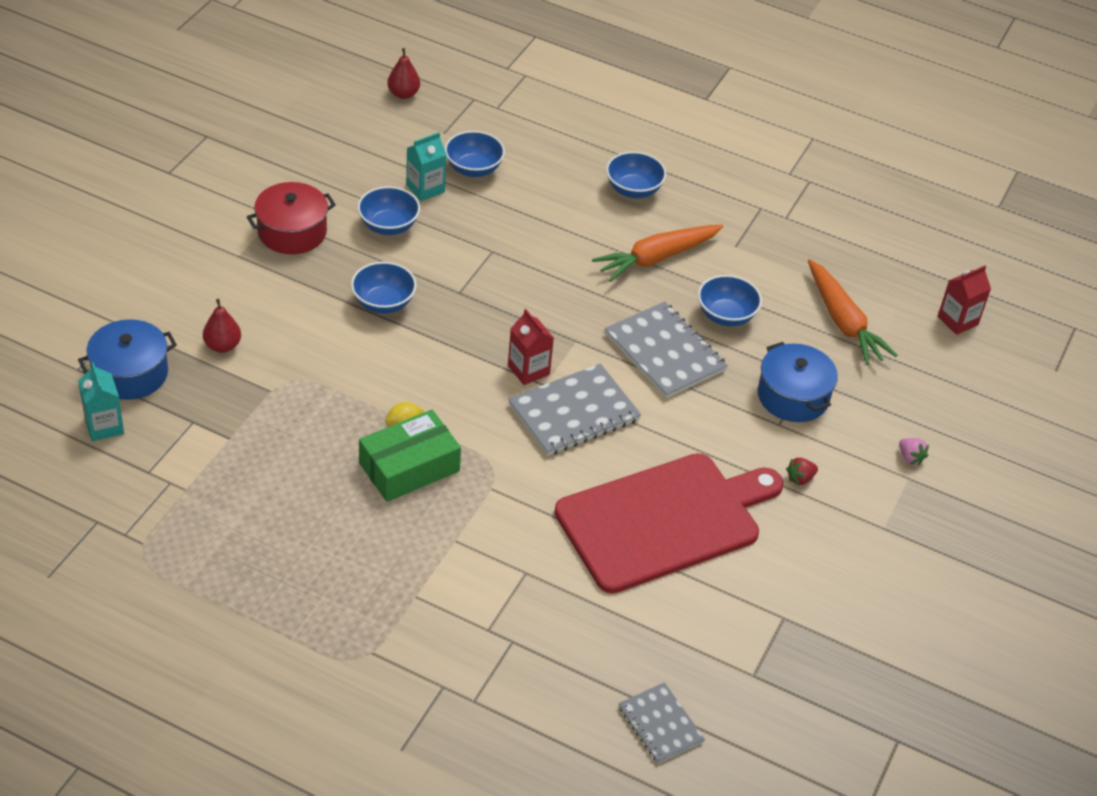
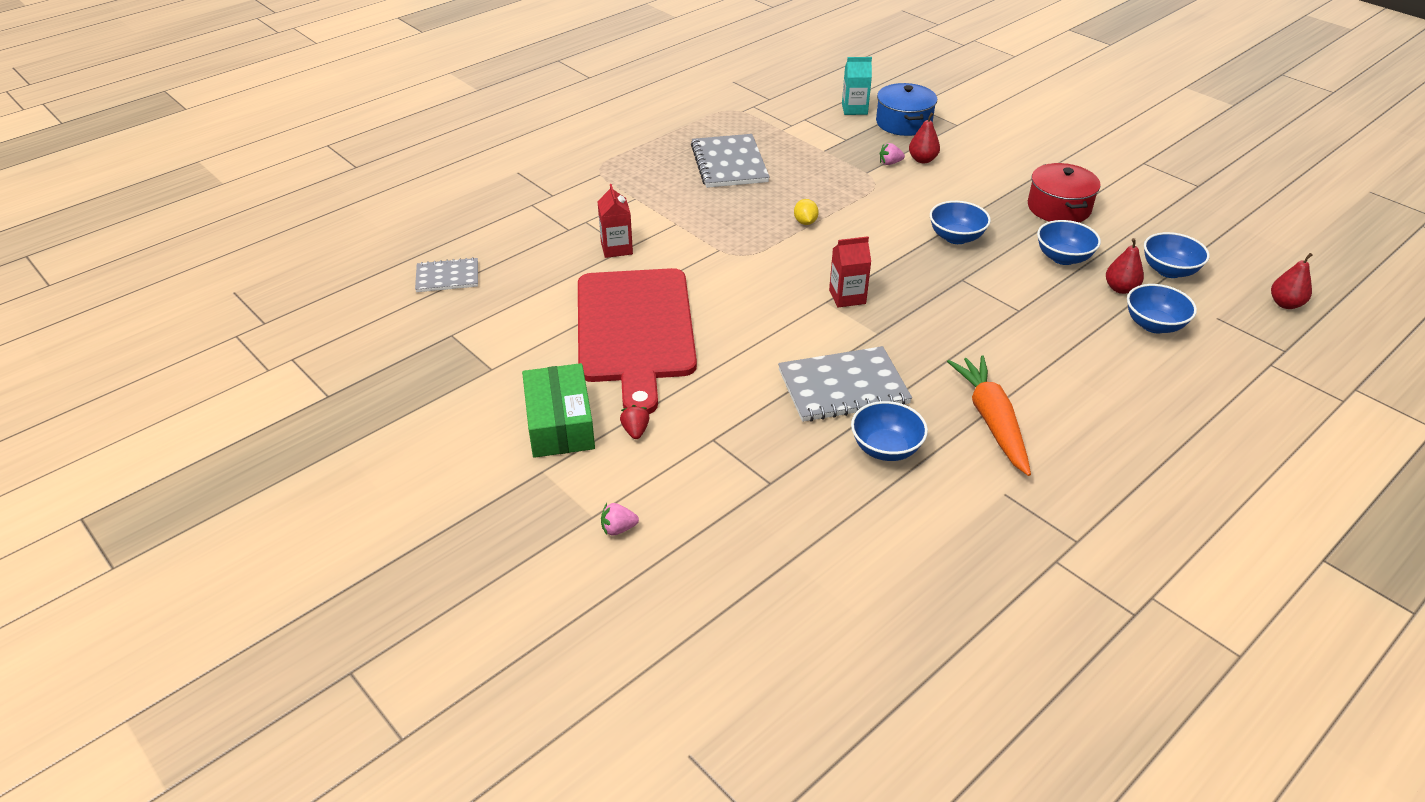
camera: 115 degrees right, 5 degrees down
(241, 373) = (890, 163): none -> pink strawberry
(409, 467) = (759, 217): green box -> green box (559, 423)
(425, 188) = (1120, 288): turquoise carton -> red pear
(574, 412) = (784, 310): grey notebook -> grey notebook (729, 163)
(633, 190) = (1116, 434): blue bowl -> blue bowl (1169, 271)
(793, 396) = (747, 463): blue pot -> none
(843, 321) = (849, 549): orange carrot -> none
(957, 320) = (818, 675): red carton -> red carton (616, 248)

